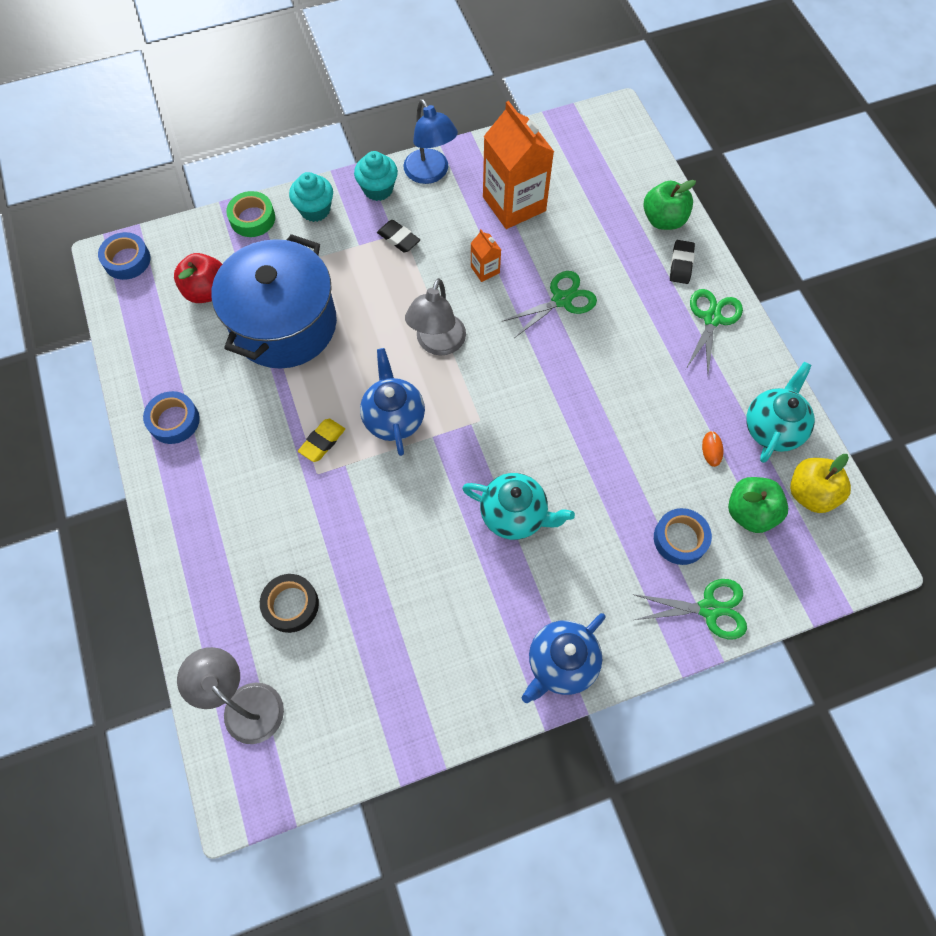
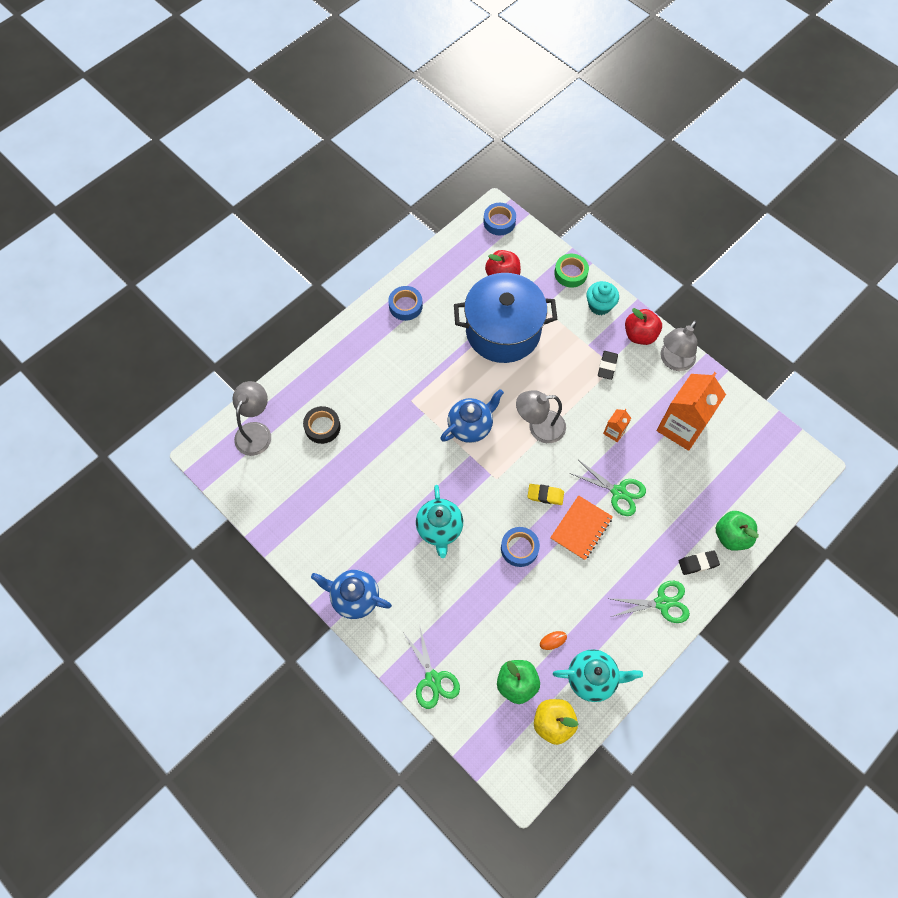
camera: 65 degrees right, 0 degrees up
(322, 442) = (433, 393): yellow eraser -> yellow eraser (545, 495)
(378, 189) = (640, 335): turquoise cupcake -> red apple
(430, 174) = (673, 361): blue lamp -> grey lamp
(588, 358) = (581, 528): none -> orange notebook
(680, 539) = (474, 642): blue tape -> blue tape (519, 548)

